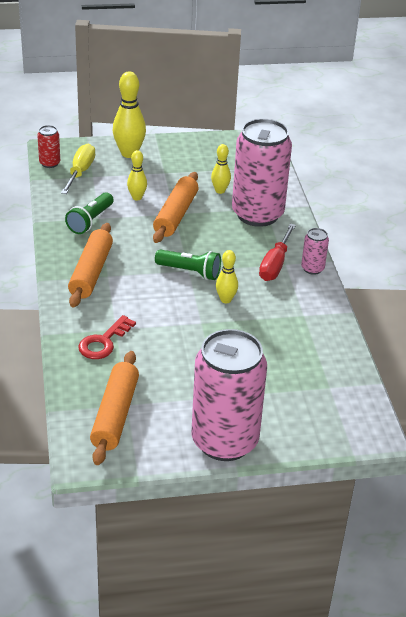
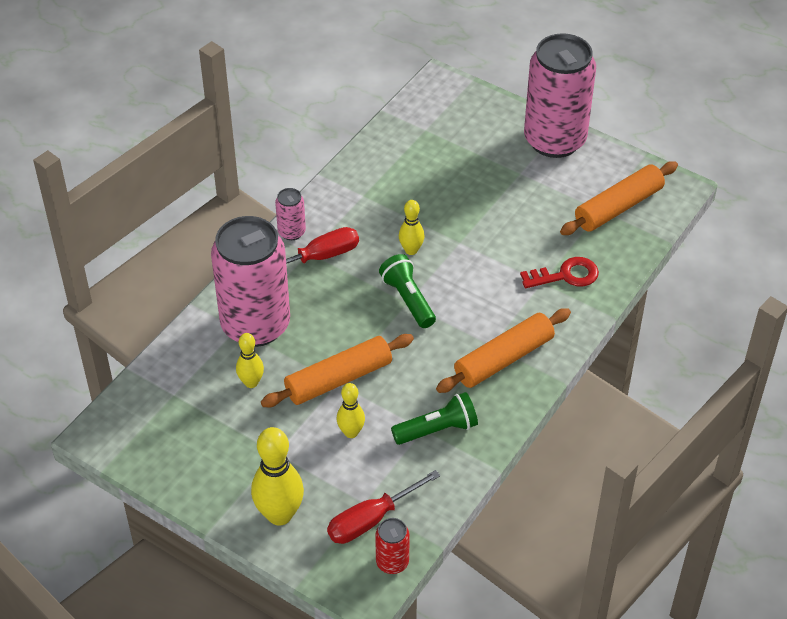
camera: 135 degrees left, 10 degrees up
(80, 172) = (371, 519): yellow screwdriver -> red screwdriver

